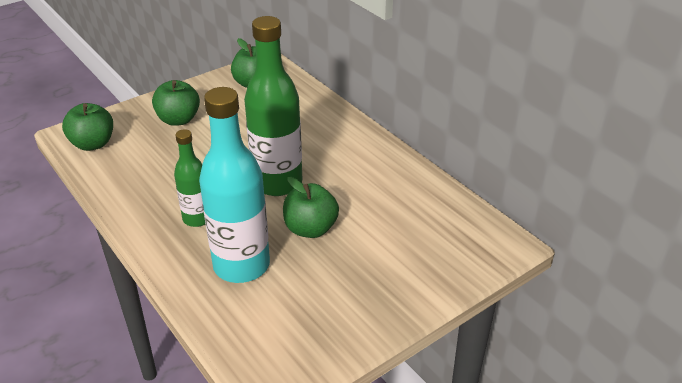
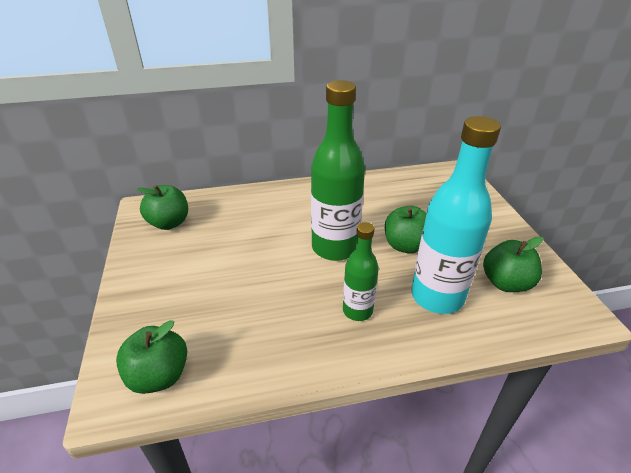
camera: 65 degrees left, 0 degrees up
(178, 120) = (180, 288): green apple -> green apple (506, 283)

